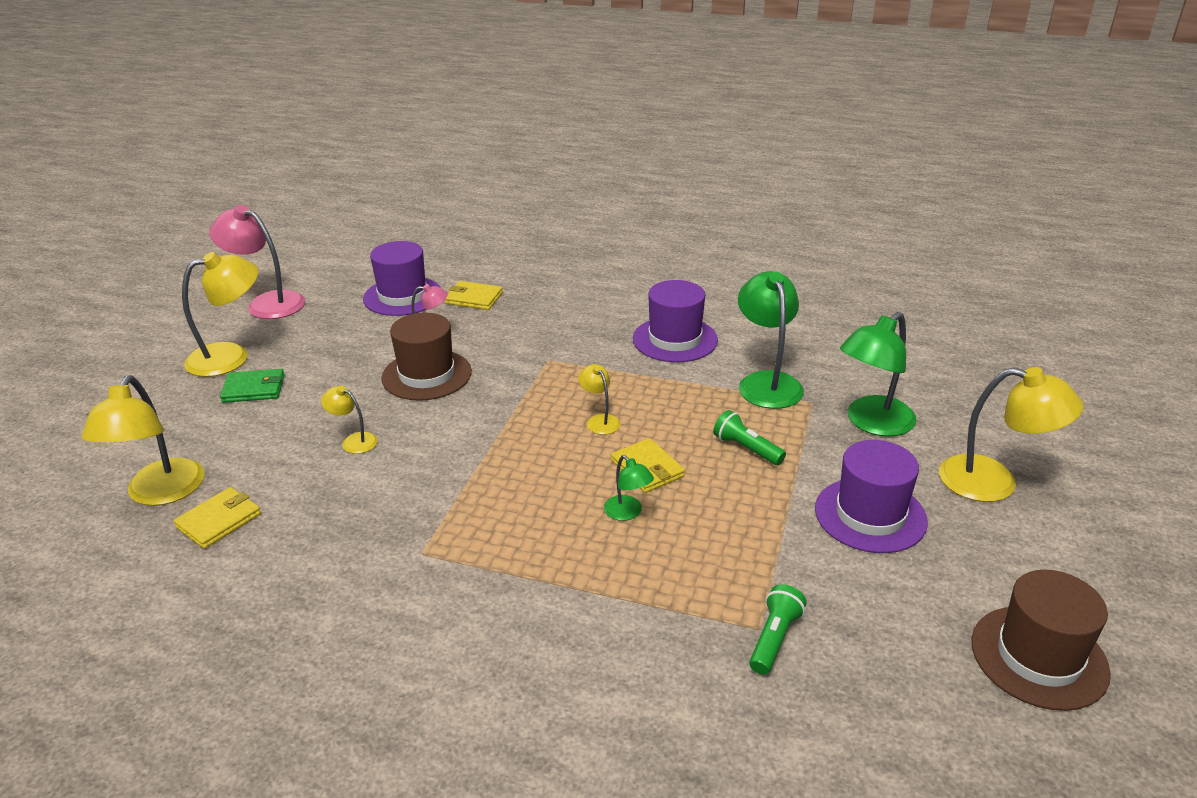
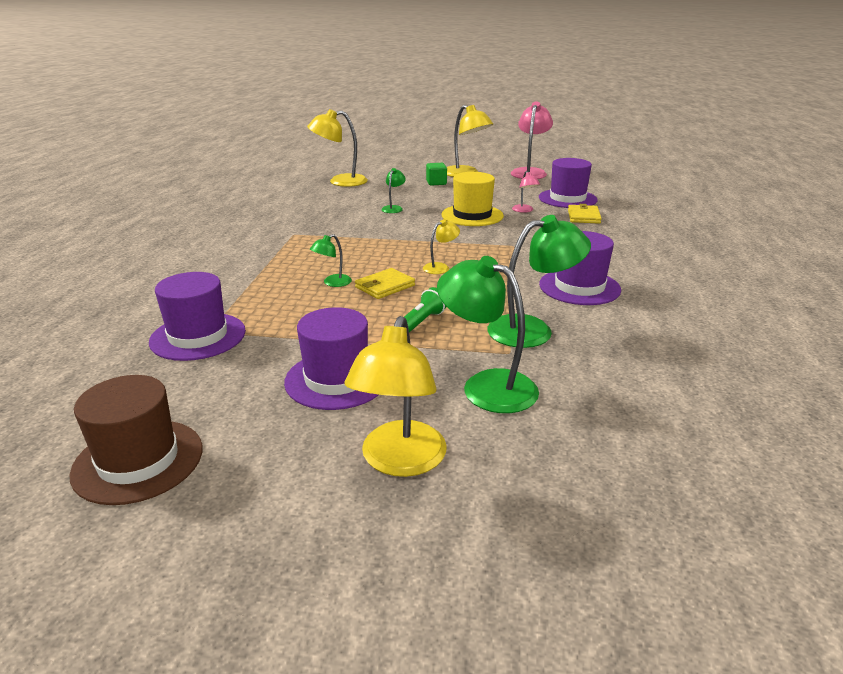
camera: 80 degrees right, 5 degrees down
(219, 520) = (320, 194): yellow wallet -> none
(254, 389) = (436, 183): green wallet -> green cube
(354, 441) = (393, 208): yellow lamp -> green lamp
(426, 375) = (472, 215): brown hat -> yellow hat
(774, 638) = (198, 336): green flashlight -> purple hat

